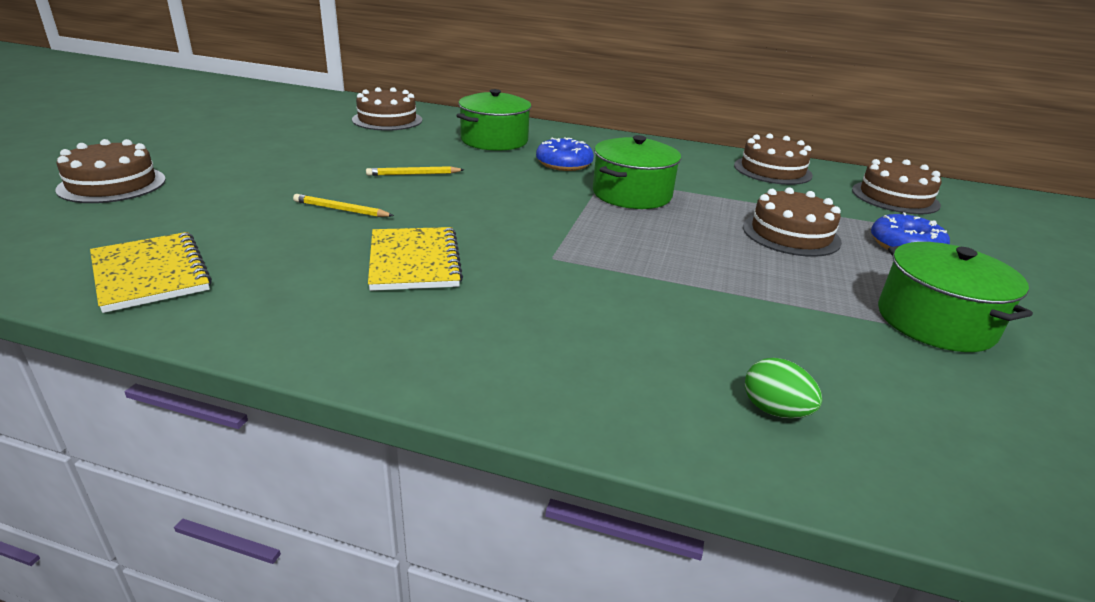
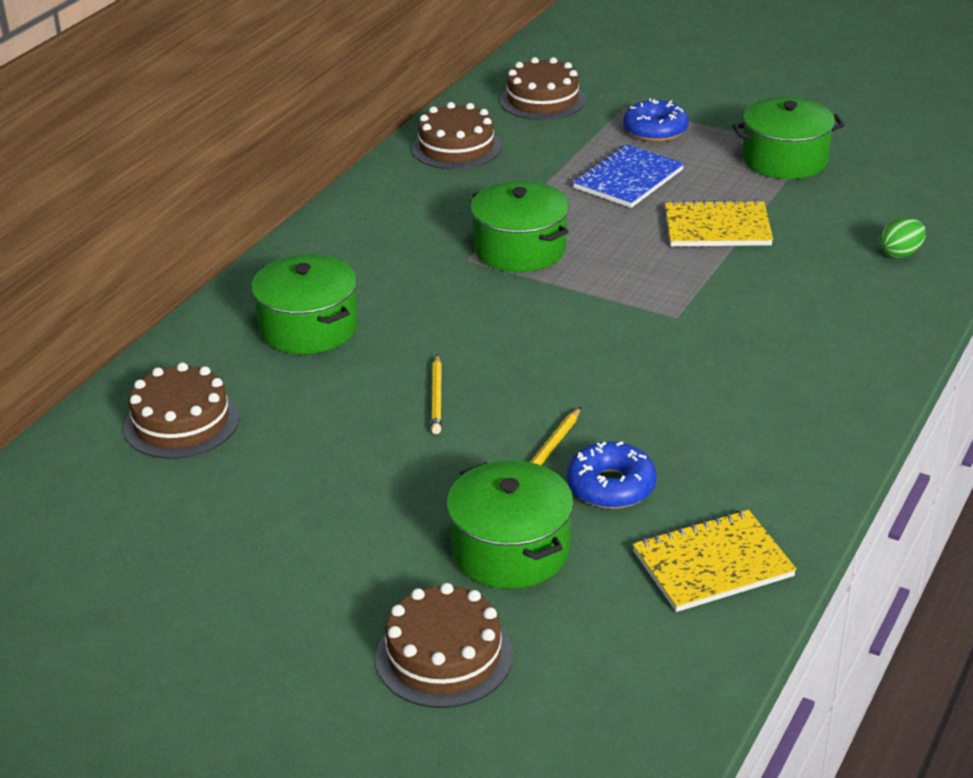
camera: 75 degrees left, 5 degrees up
(217, 200) = (510, 550): none -> green pot
(414, 261) = (684, 397): yellow notebook -> yellow notebook (717, 228)
(564, 163) = (413, 281): blue donut -> blue donut (611, 486)
(791, 234) = (628, 179): brown cake -> blue notebook

